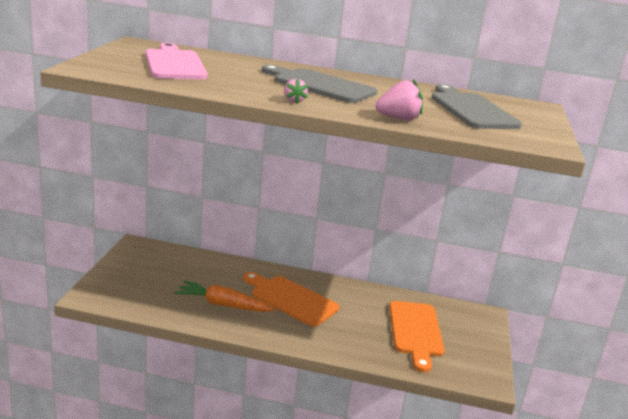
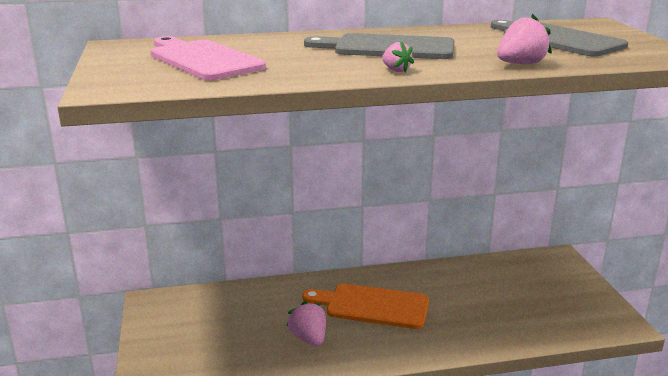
camera: 20 degrees left, 0 degrees up
(223, 305) = (309, 339): orange carrot -> pink strawberry
(415, 332) = (518, 297): orange cutting board -> none

